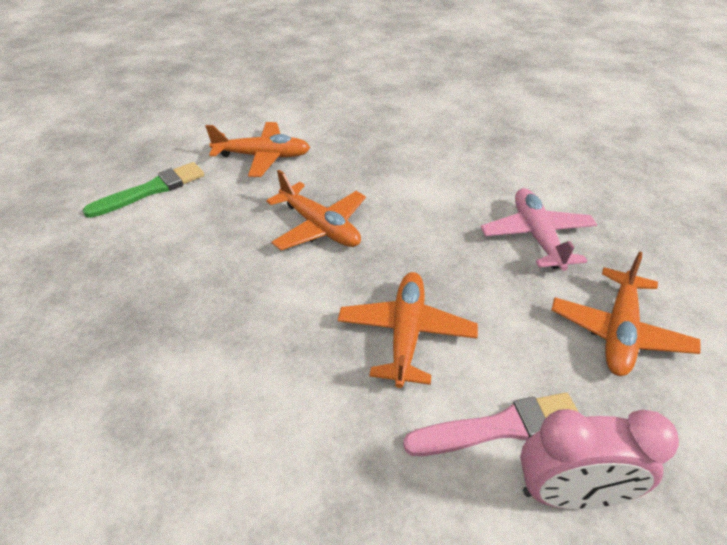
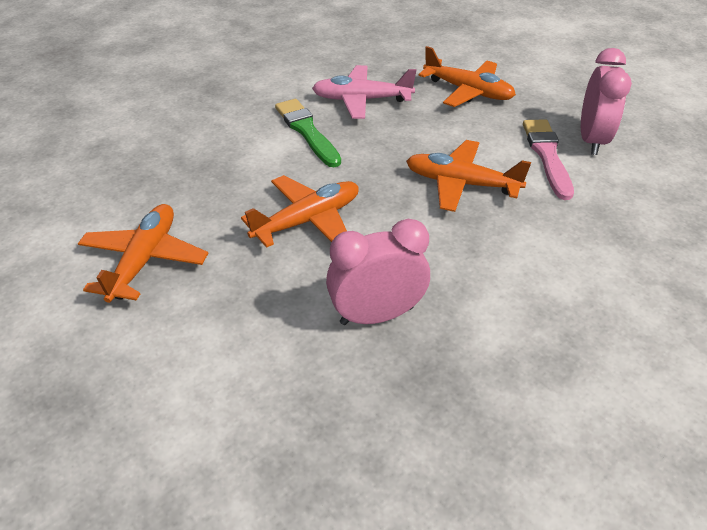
camera: 80 degrees left, 0 degrees up
(151, 190) = (167, 379): green brush -> green brush (307, 131)
(203, 284) = (376, 315): none -> pink clock

